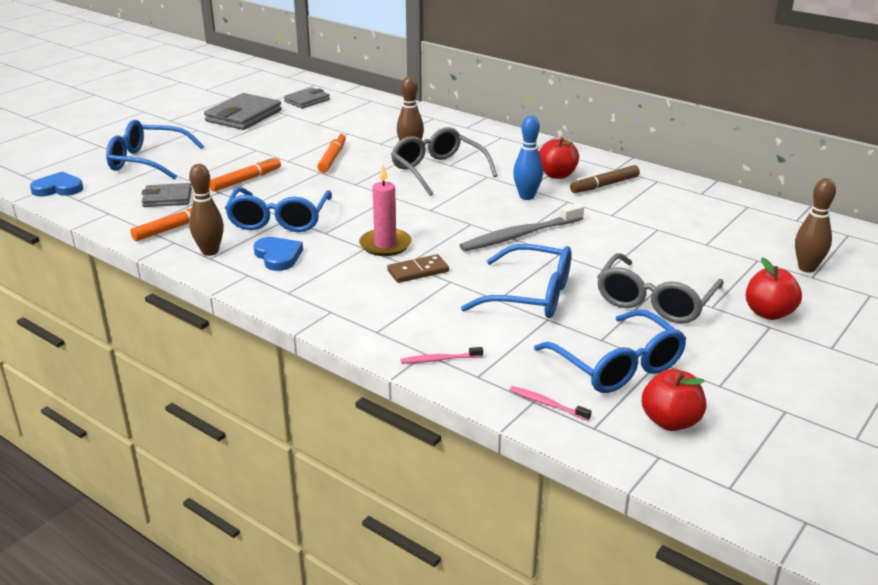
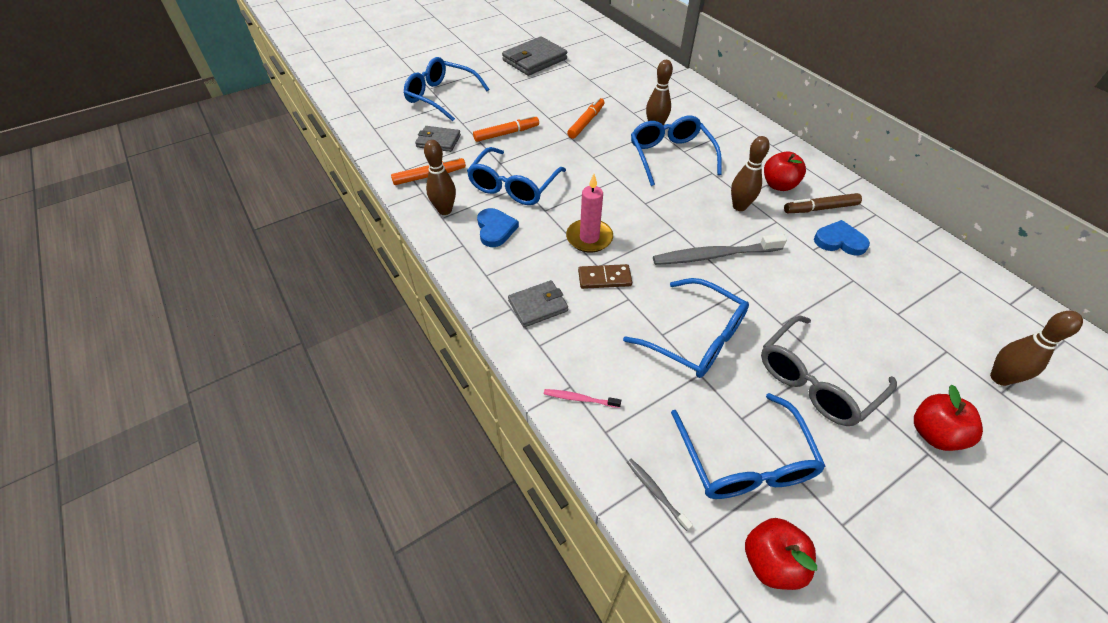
camera: 20 degrees right, 20 degrees up
(58, 188) = (365, 113): blue heart -> blue heart (839, 241)
(307, 100) = (592, 51): grey wallet -> grey wallet (538, 306)
(438, 171) = (670, 156): grey glasses -> blue glasses
(526, 196) = (739, 206): blue bowling pin -> brown bowling pin
(547, 404) = (656, 492): pink toothbrush -> grey toothbrush

